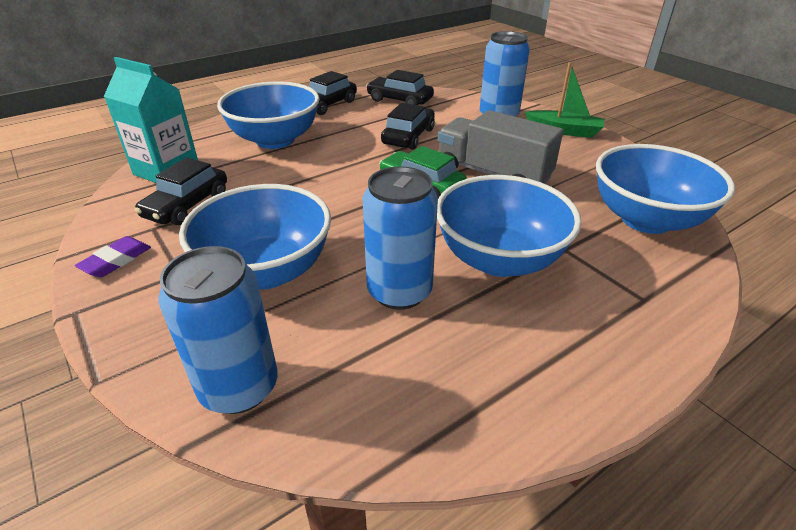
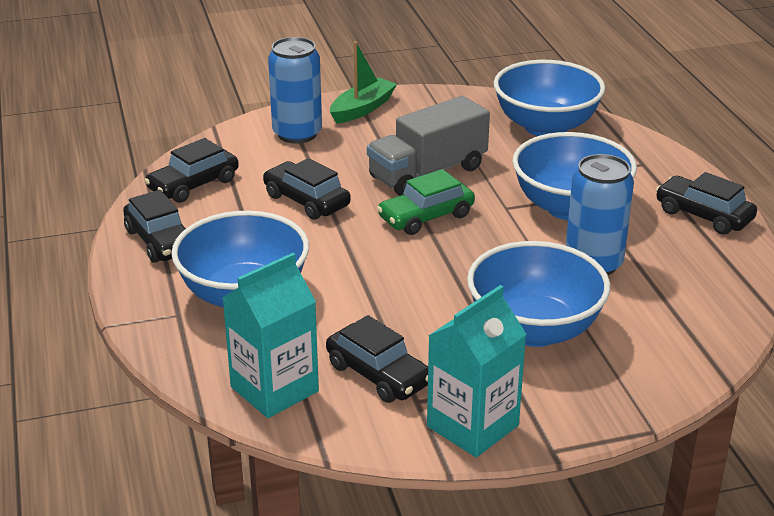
camera: 70 degrees left, 5 degrees down
(116, 260) = (472, 426): purple eraser -> turquoise carton
(239, 387) = (680, 356): blue can -> none
(569, 371) = (703, 215): none -> black car

